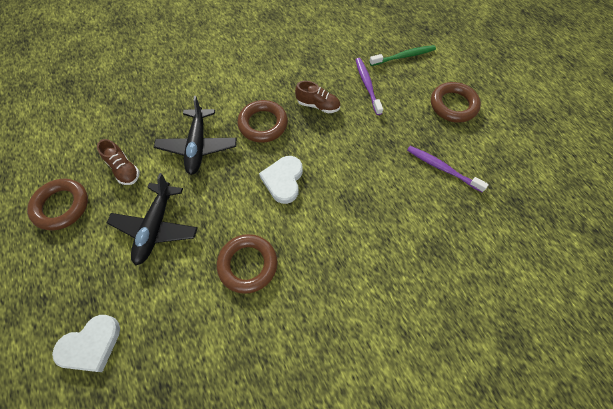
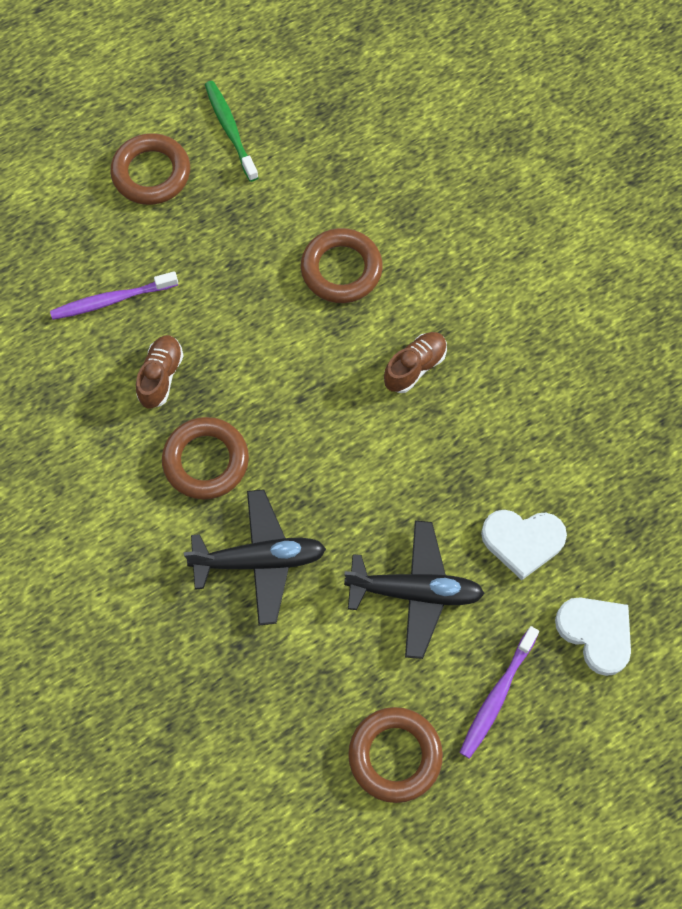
camera: 95 degrees left, 5 degrees up
(124, 169) = (315, 673): brown shoe -> brown shoe (415, 367)
(248, 265) = (458, 449): brown ring -> brown ring (341, 269)
(283, 180) = (315, 416): white heart -> white heart (522, 541)
(403, 56) = (40, 242): green toothbrush -> green toothbrush (230, 130)
(442, 168) = (275, 196): purple toothbrush -> purple toothbrush (497, 695)

